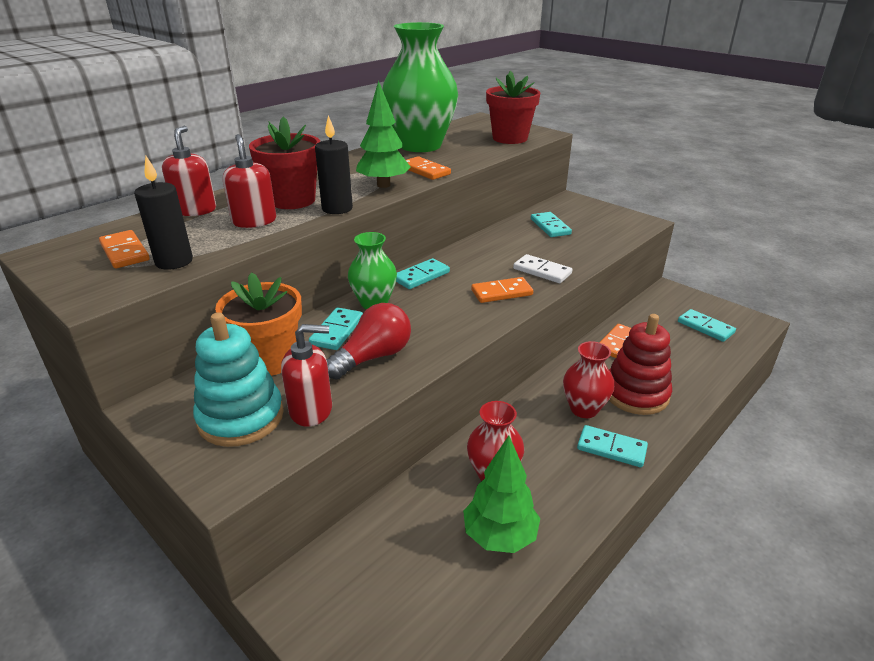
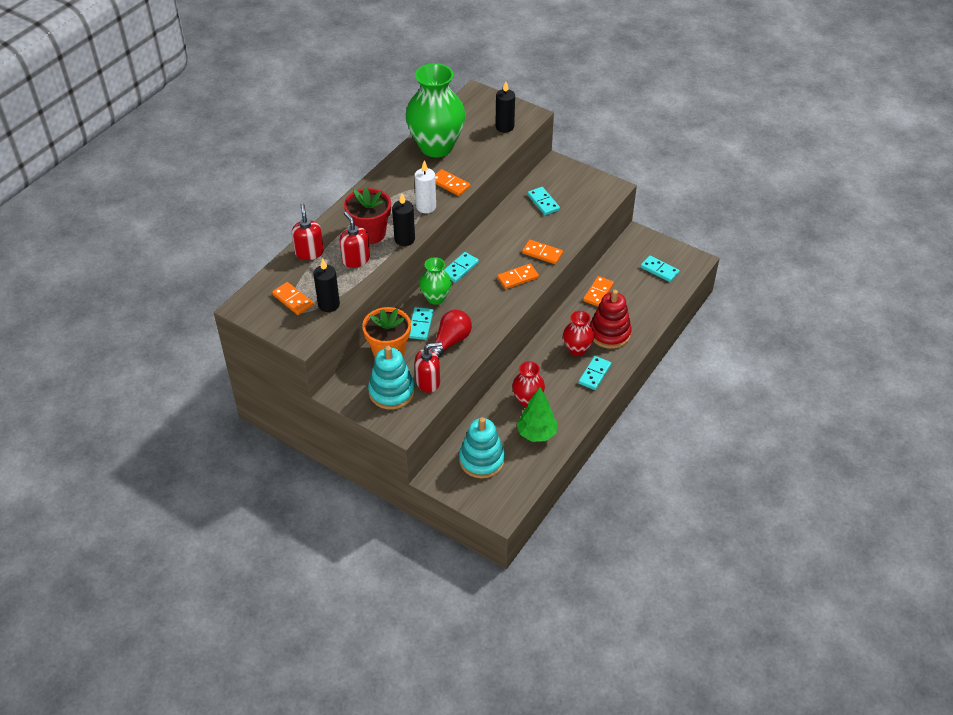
camera: 10 degrees left, 15 degrees up
(383, 185) = (426, 207): green tree -> white candle
(386, 573) = (482, 460): none -> turquoise stacking toy
(510, 138) = (504, 127): red flower pot -> black candle
(542, 271) = (542, 253): white domino -> orange domino
(611, 448) = (594, 374): turquoise domino -> turquoise domino turned 75 degrees counterclockwise

